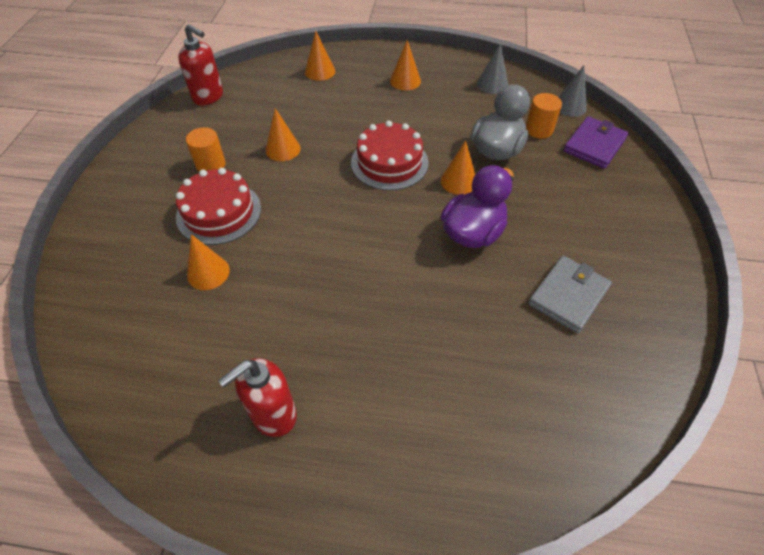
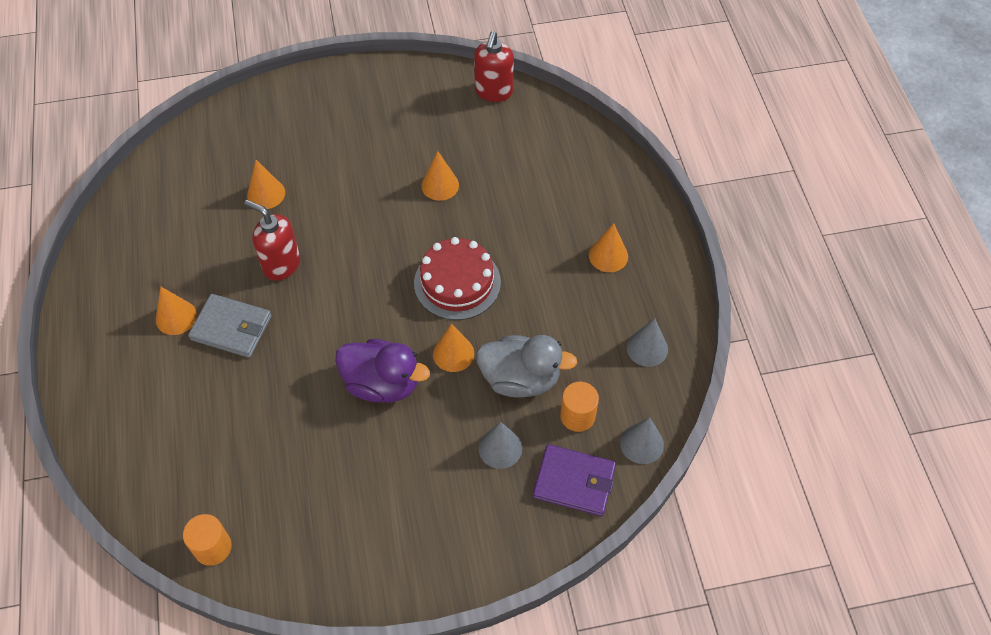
camera: 70 degrees right, 5 degrees up
(211, 165) = (394, 138): orange cylinder -> orange cylinder (212, 547)
(219, 212) = (336, 171): red cake -> none
(273, 414) = (147, 291): red soap dispenser -> red soap dispenser (281, 265)
(320, 71) = (585, 168): orange cone -> orange cone (176, 317)
(556, 176) = (500, 448): none -> grey cone
(568, 296) = (327, 485): grey wallet -> grey wallet (231, 328)

